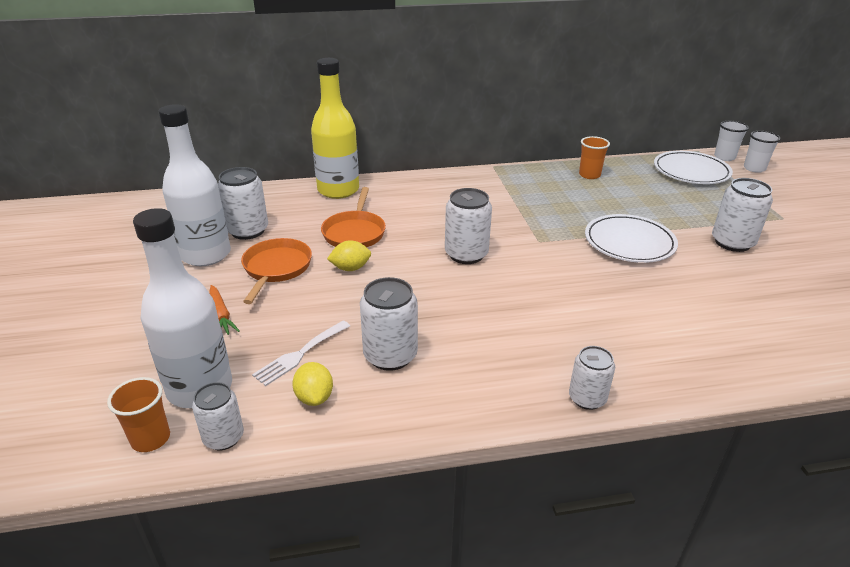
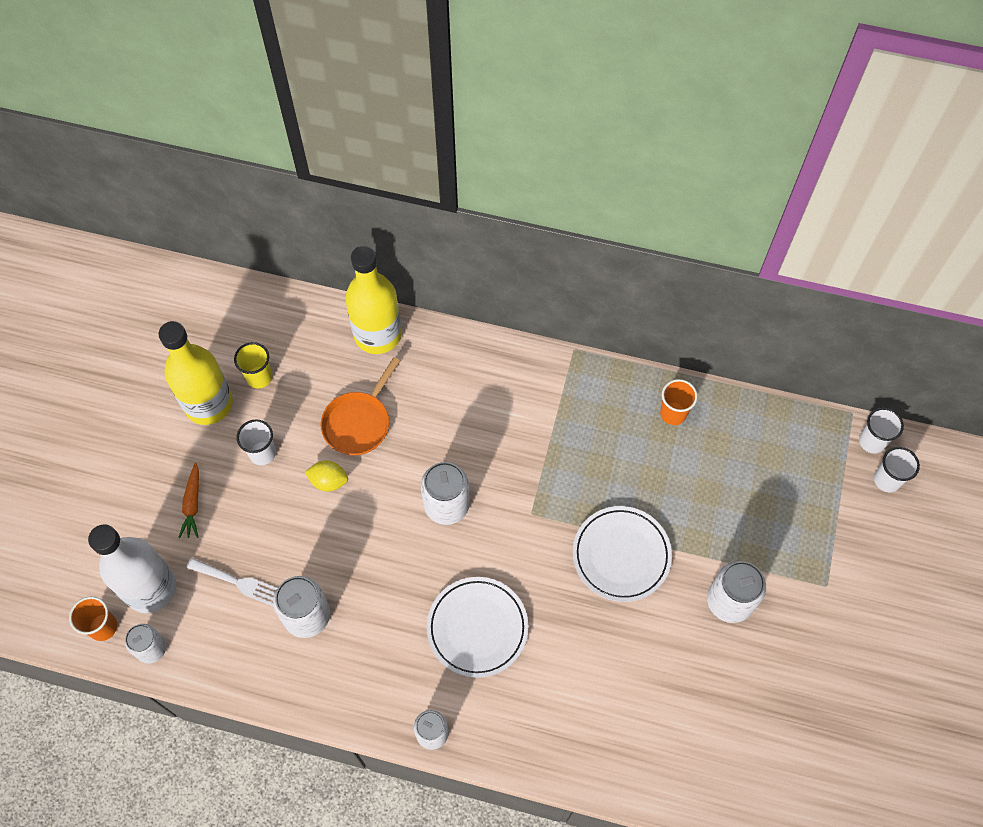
camera: 25 degrees right, 30 degrees up
(206, 255) = (208, 404): white bottle -> yellow bottle
(248, 231) = (259, 377): white can -> yellow cup
(276, 269) = (262, 453): orange pan -> white cup
(300, 354) = (238, 582): white fork -> white fork turned 135 degrees counterclockwise
(314, 397) = (229, 637): yellow lemon -> none
(691, 171) = (801, 455): white plate -> white plate (477, 628)

